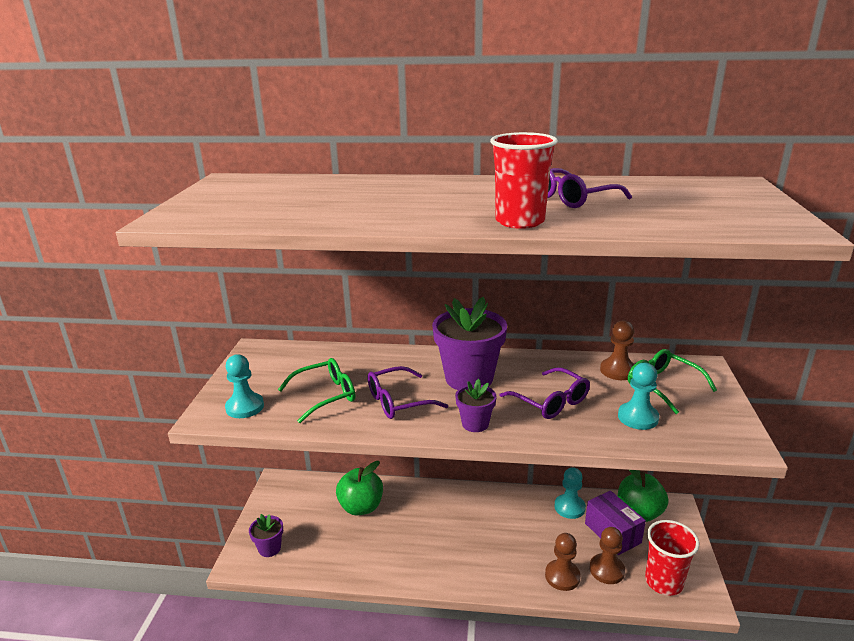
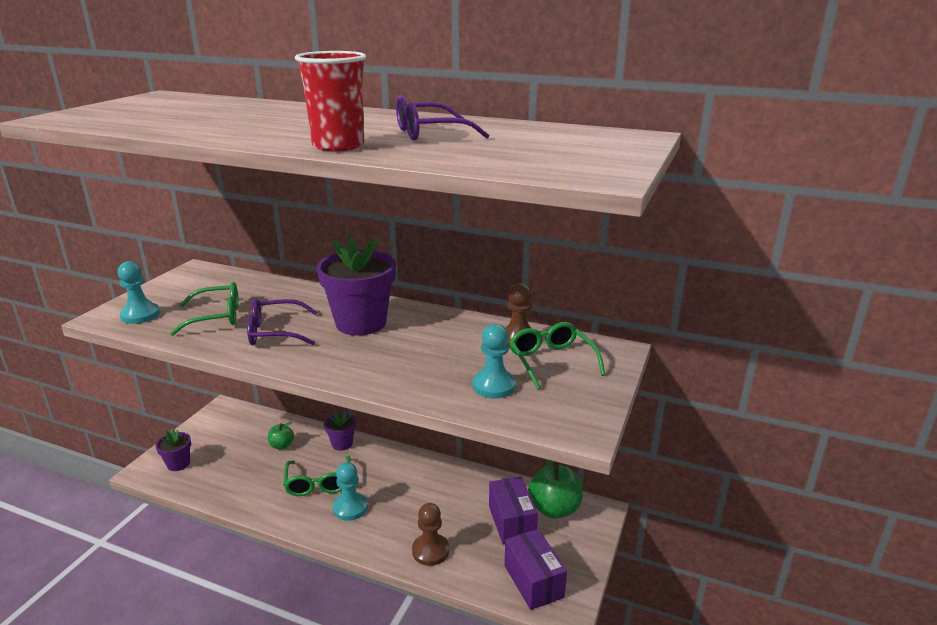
camera: 15 degrees right, 0 degrees up
(361, 507) = (282, 445): green apple -> green apple, size x0.54
(420, 535) = (318, 482): none -> green glasses
(475, 424) = (326, 363): purple flower pot -> purple flower pot (342, 444)
(550, 401) = (419, 356): purple glasses -> none
(569, 507) = (483, 488): turquoise pawn -> turquoise pawn (350, 508)
(606, 570) = (480, 556): brown pawn -> none
(663, 582) = (533, 581): red cup -> purple box

